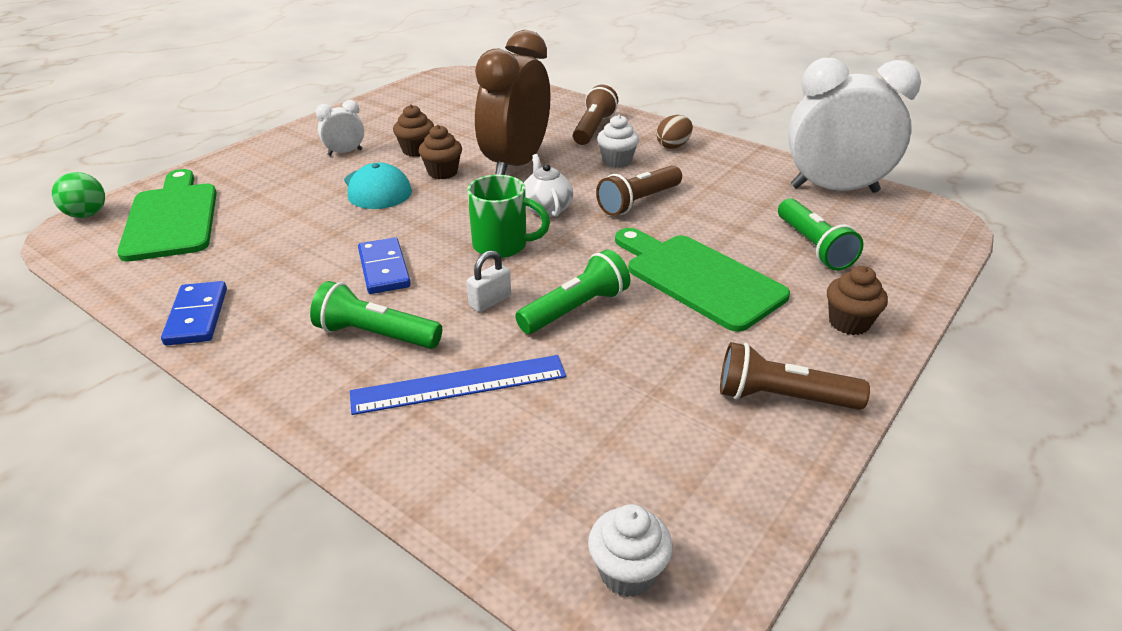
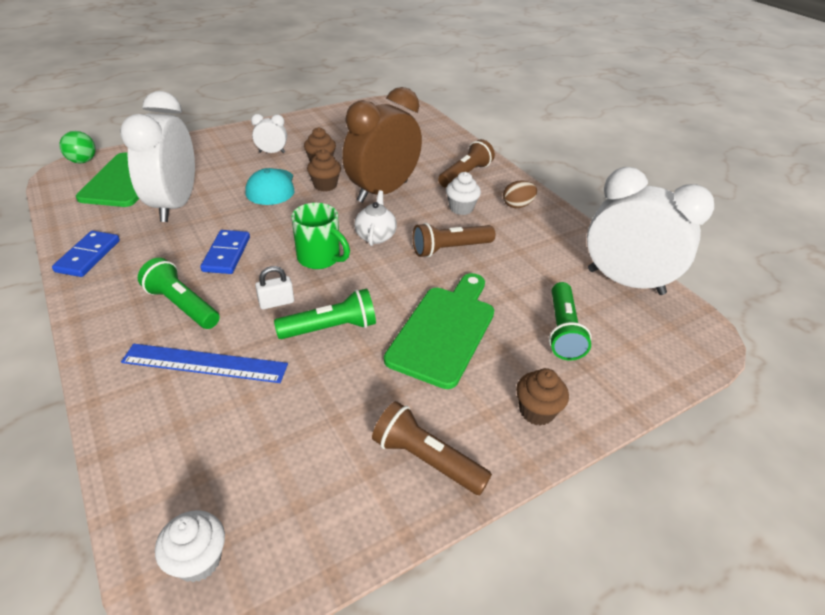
camera: 20 degrees right, 5 degrees up
(268, 234) = (175, 205): none -> white clock
(699, 278) = (444, 331): green cutting board -> green cutting board turned 45 degrees clockwise

